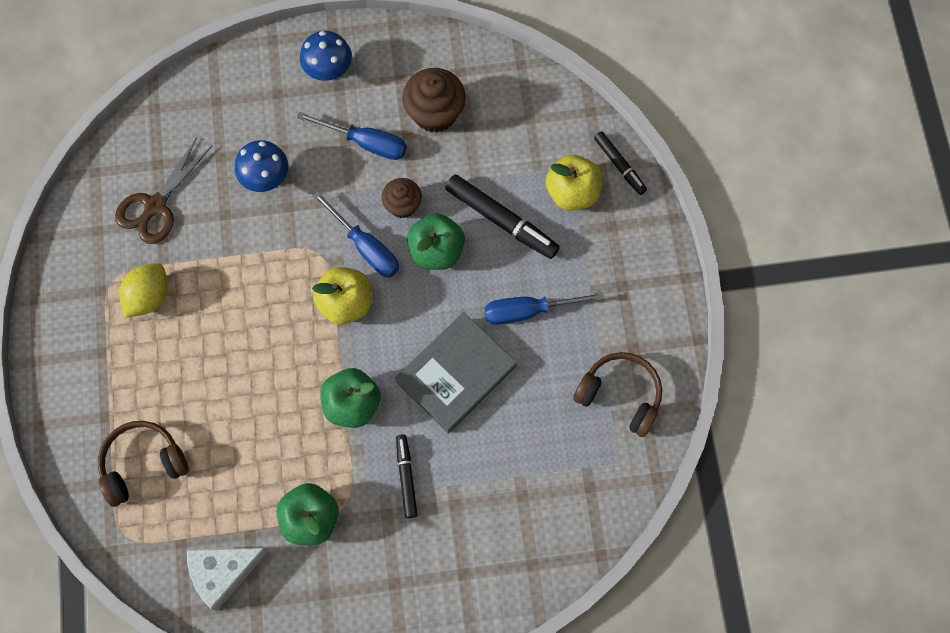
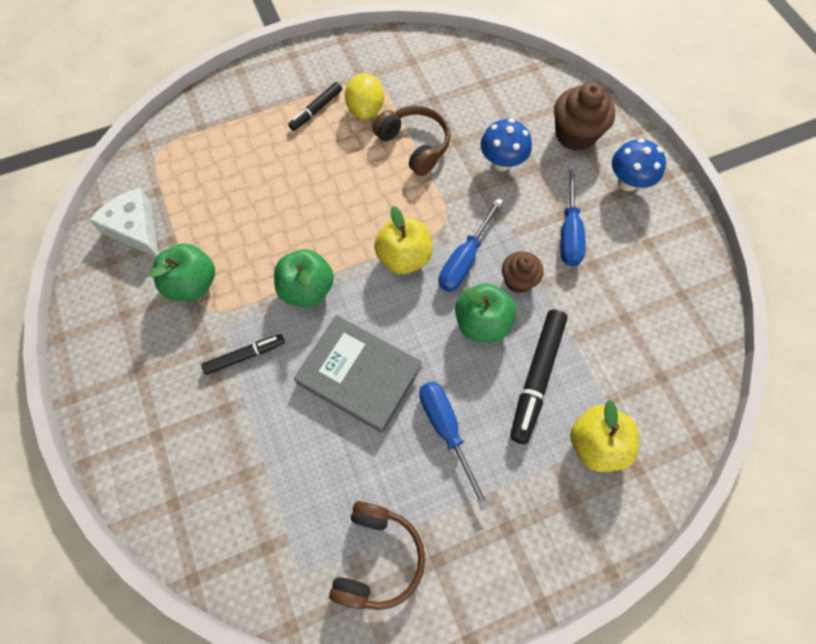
camera: 75 degrees right, 5 degrees down
(143, 464) = (220, 146): brown headphones -> brown headphones (414, 145)
(149, 296) = (365, 110): yellow lemon -> yellow lemon turned 75 degrees clockwise
(155, 206) = (446, 92): brown scissors -> none
(435, 113) = (626, 284): brown cupcake -> brown cupcake (575, 134)
(619, 165) = (649, 489): black marker -> black marker (316, 110)

